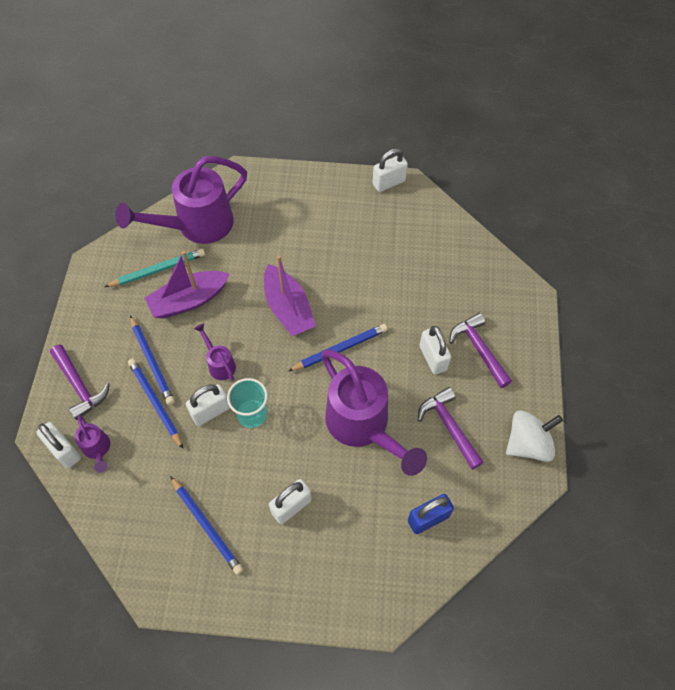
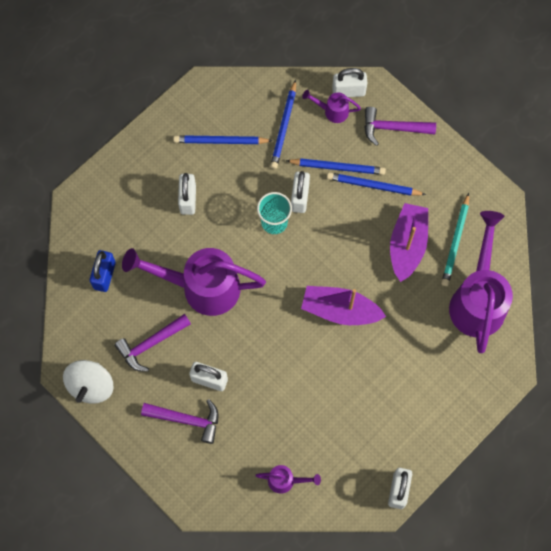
camera: 130 degrees right, 10 degrees up
(219, 364) = (333, 229): purple watering can -> purple watering can (285, 480)
(340, 349) = (274, 320): blue pencil -> blue pencil (284, 127)
(449, 426) = (150, 344): purple hammer -> purple hammer turned 135 degrees clockwise

